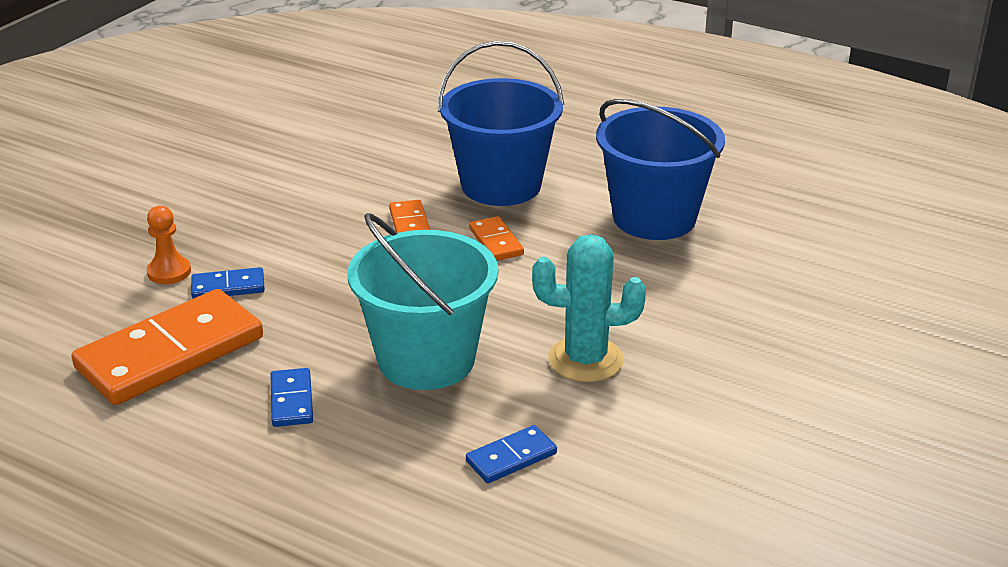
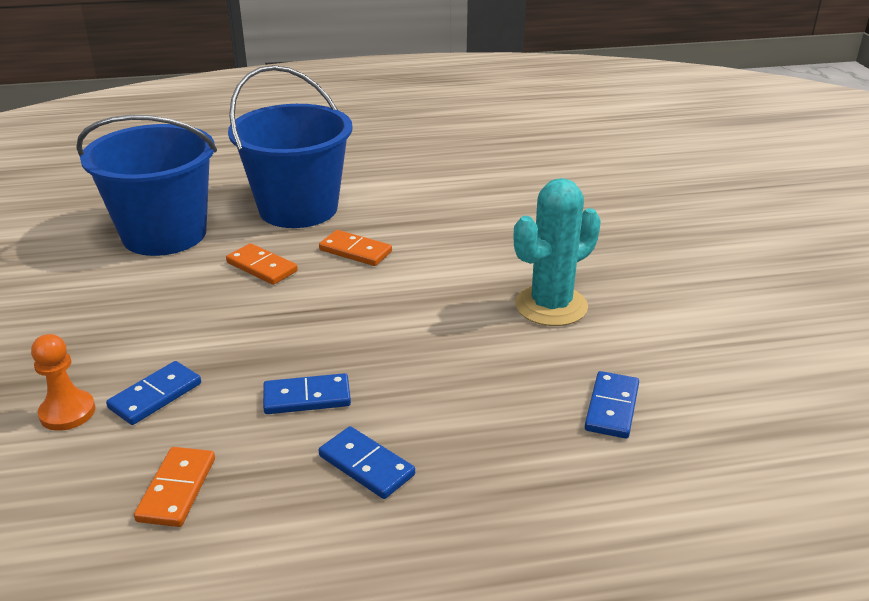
camera: 40 degrees left, 0 degrees up
(170, 353) = (176, 489): orange domino -> orange domino, size x0.45
(314, 336) = (307, 397): none -> blue domino
(426, 360) = (433, 367): turquoise bucket -> none
(654, 218) = (448, 188): blue bucket -> blue bucket (164, 234)

